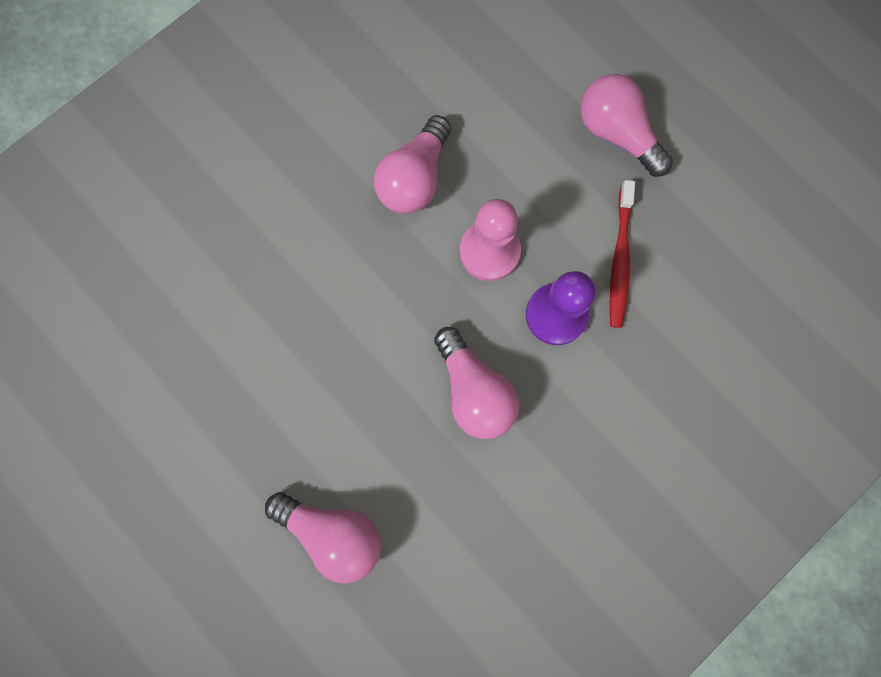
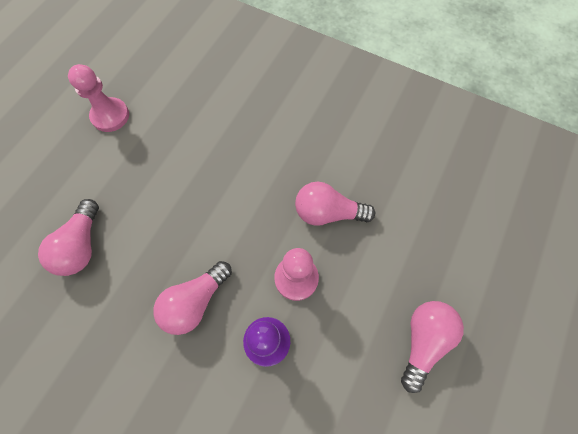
camera: 70 degrees right, 10 degrees down
(118, 446) = (110, 116): none -> pink pawn
(620, 259) = (326, 376): red toothbrush -> none

